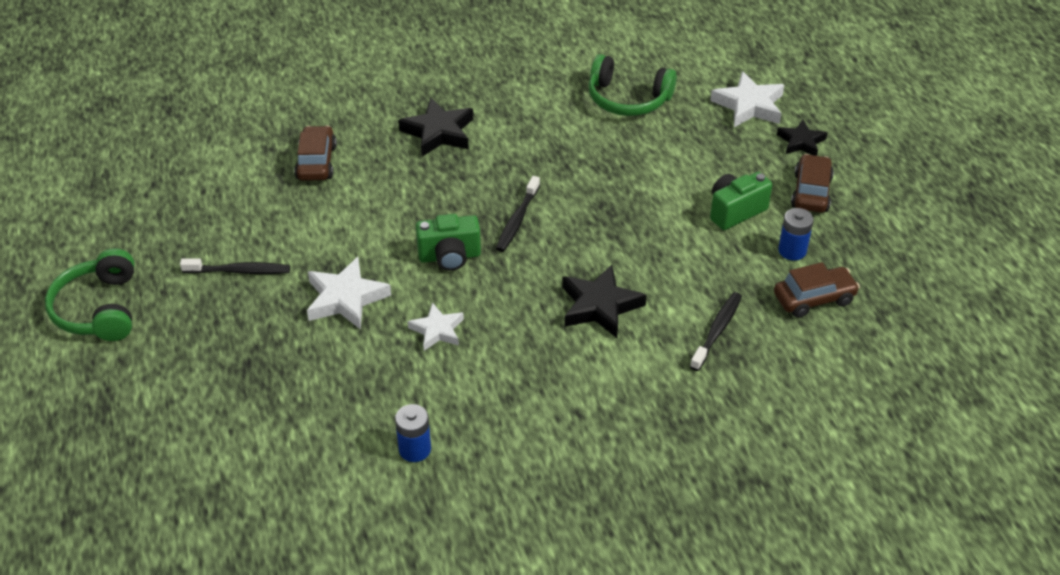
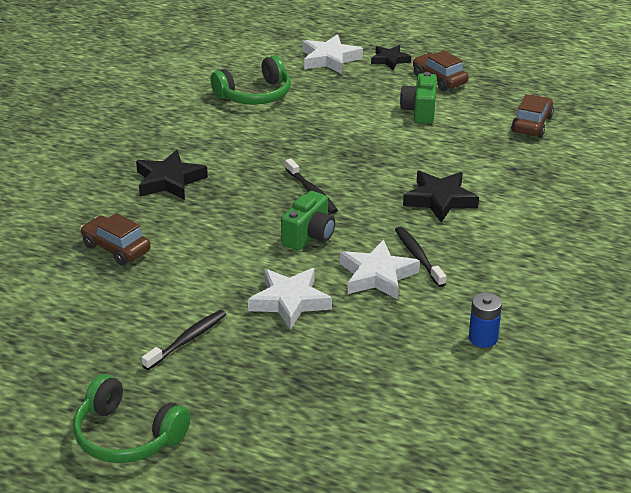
camera: 50 degrees left, 10 degrees down
(437, 330) = (377, 275): white star -> white star, size x1.56
(717, 331) = (517, 169): black toothbrush -> black toothbrush (418, 257)
(792, 251) = (481, 110): blue battery -> none

